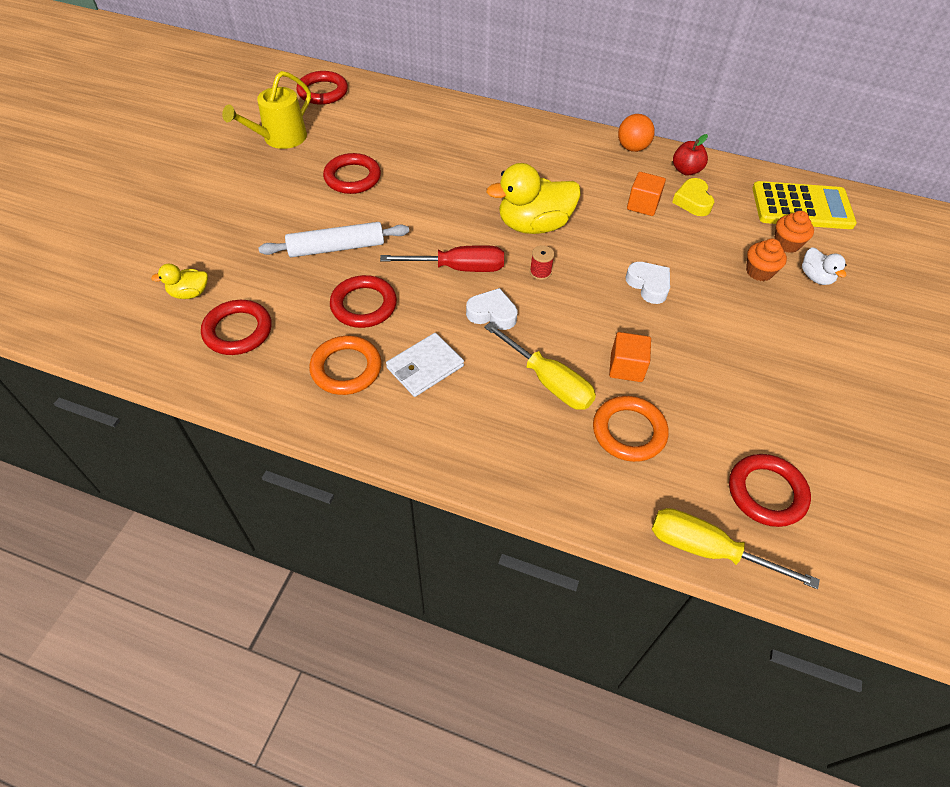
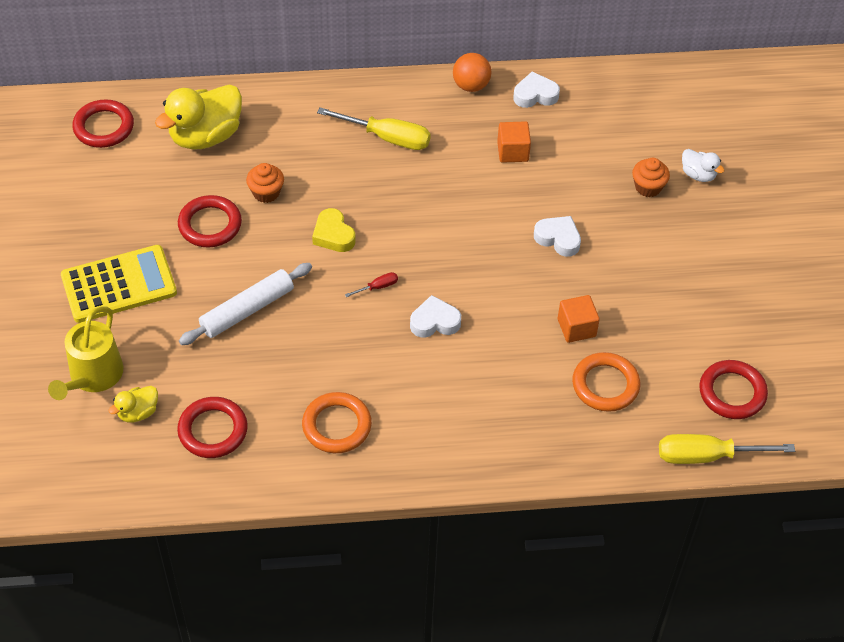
camera: 25 degrees left, 0 degrees up
(280, 138) = (100, 204): yellow watering can -> yellow watering can (93, 376)
(364, 305) = (313, 359): red ring -> none
(425, 367) = (405, 396): white wallet -> none
(459, 268) = (378, 287): red screwdriver -> red screwdriver, size x0.45
(534, 225) = (422, 213): yellow duck -> yellow duck (205, 136)
(540, 272) = (455, 262): red spool -> none
(549, 382) = (519, 367): yellow screwdriver -> yellow screwdriver (388, 138)
(686, 170) = (535, 95): red apple -> white heart
(692, 201) = (557, 130): yellow heart -> yellow heart (333, 235)
(786, 244) = (660, 147): orange cupcake -> orange cupcake (266, 193)
(802, 207) = (658, 99): yellow calculator -> yellow calculator (119, 284)

